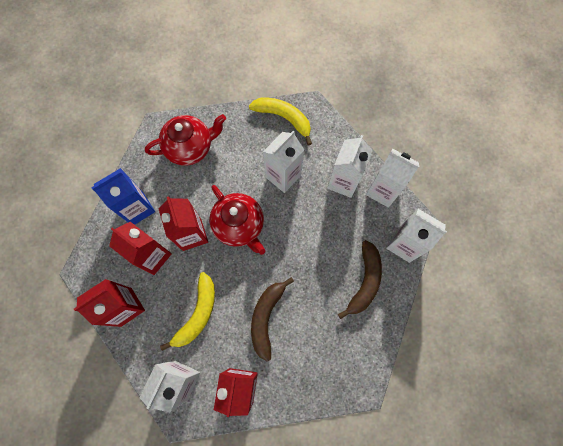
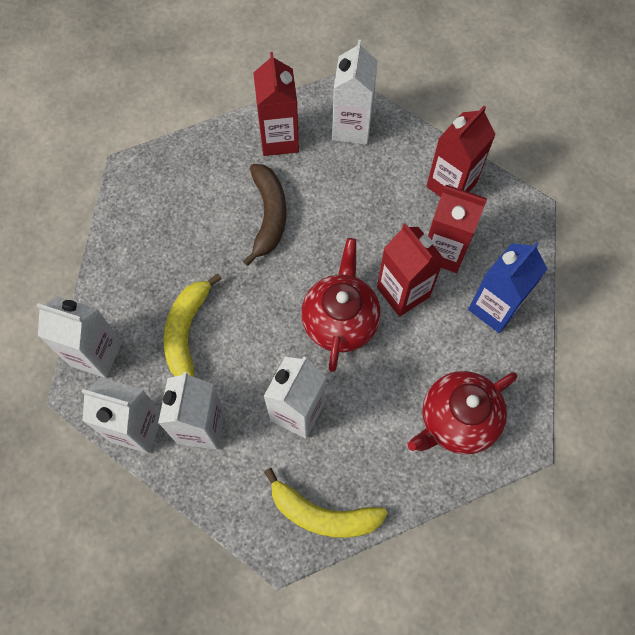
camera: 165 degrees right, 5 degrees down
(198, 313) = (358, 199): yellow banana -> yellow banana (186, 332)
(239, 226) = (340, 320): red teapot -> red teapot turned 60 degrees clockwise
(364, 281) = (146, 290): brown banana -> none

